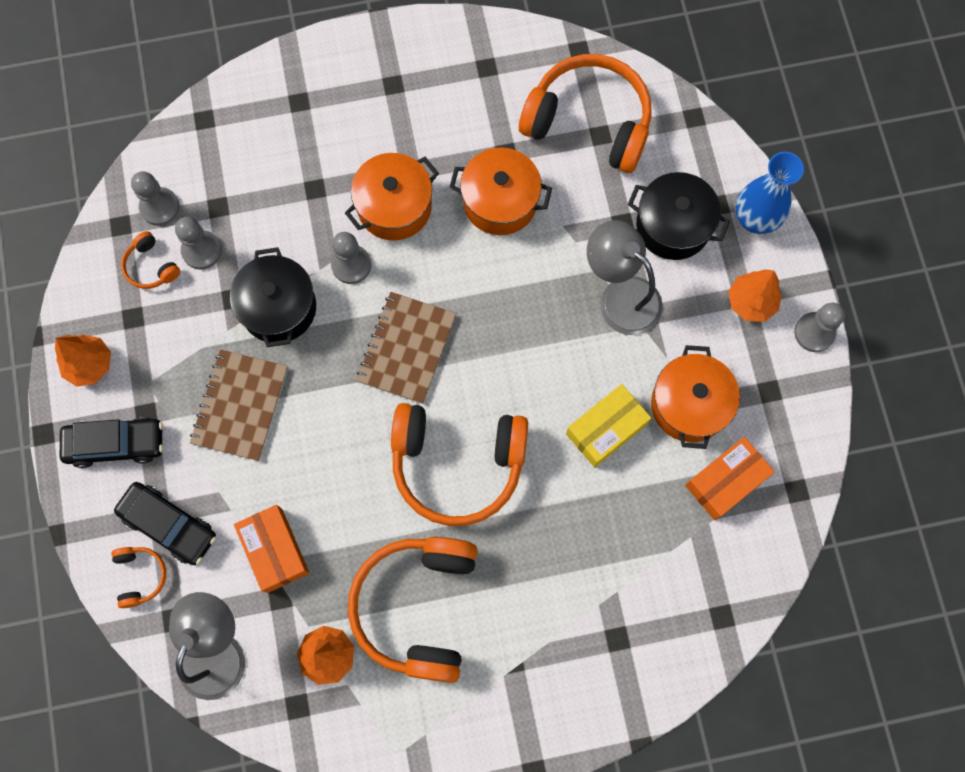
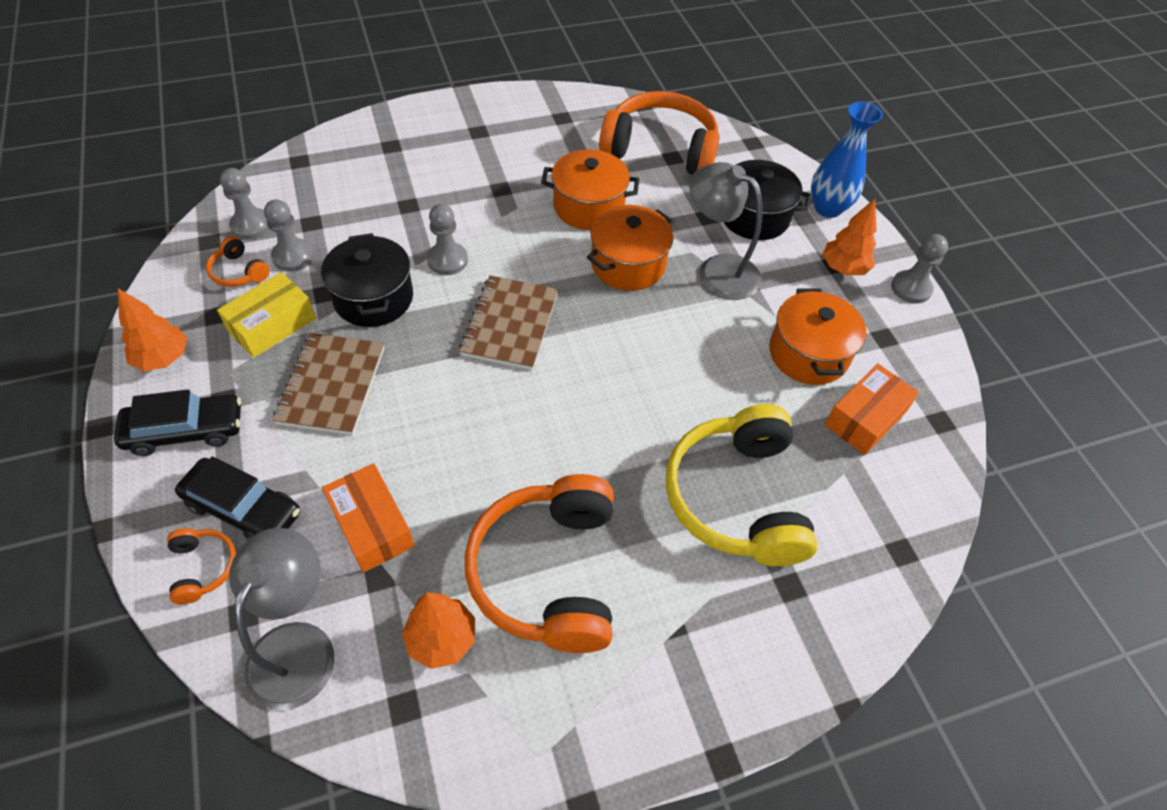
camera: 10 degrees left, 20 degrees down
(394, 207) = (487, 215): orange pot -> orange pot (628, 264)
(457, 465) = (576, 423): orange headphones -> none
(588, 552) = (736, 498): none -> yellow headphones
(606, 429) = (729, 380): yellow box -> yellow box (272, 325)

